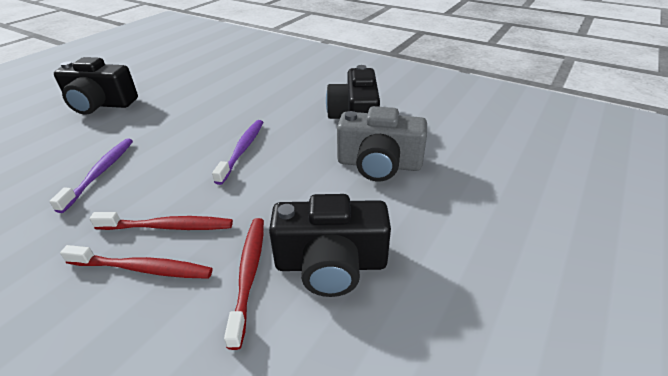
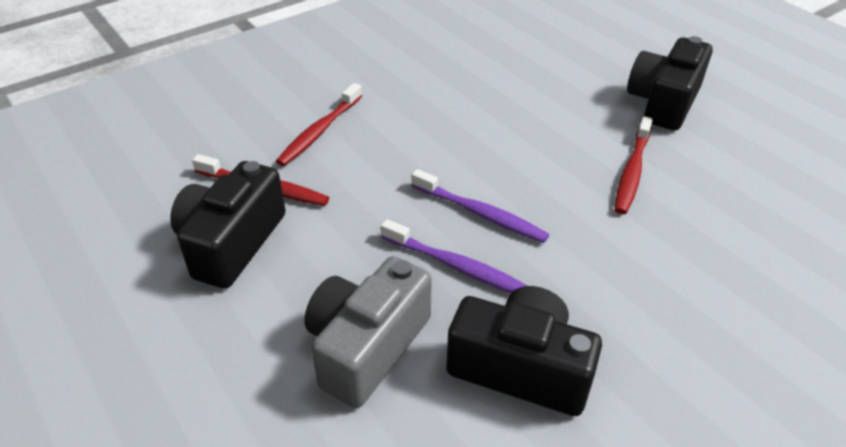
camera: 110 degrees right, 5 degrees up
(100, 172) = (487, 107): purple toothbrush -> purple toothbrush (457, 266)
(168, 227) = (365, 146): red toothbrush -> red toothbrush (632, 172)

